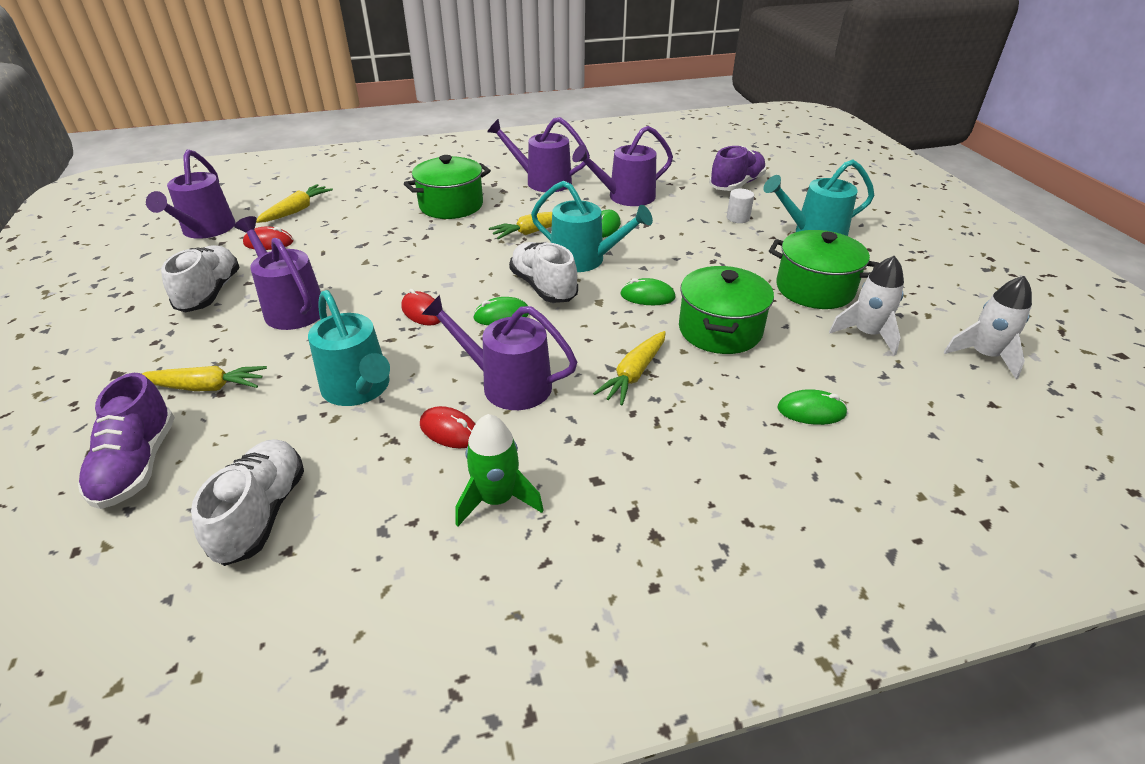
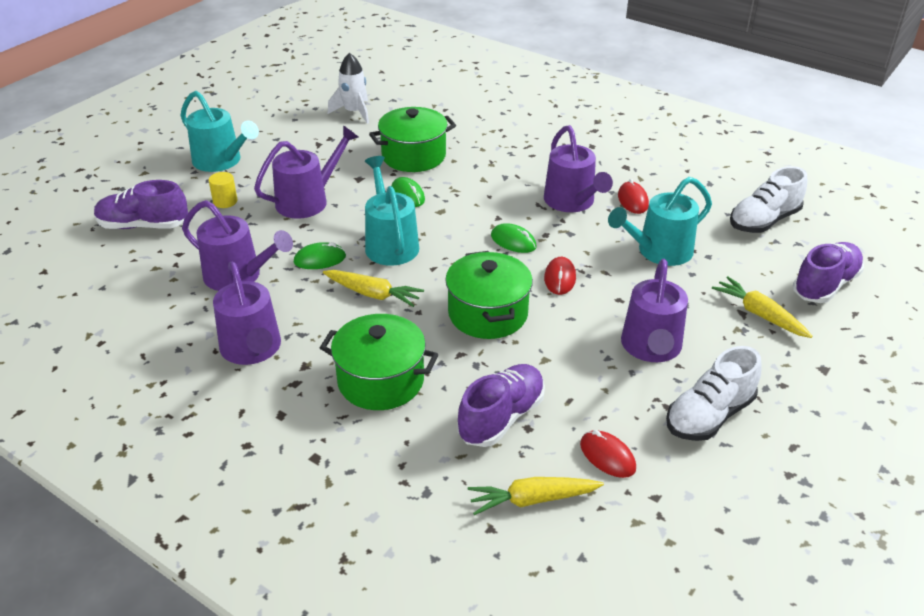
camera: 130 degrees left, 0 degrees up
(205, 230) = (659, 540): purple watering can -> purple watering can (307, 201)
(356, 226) = (501, 417): none -> purple shoe
(359, 389) = (659, 251): turquoise watering can -> turquoise watering can turned 135 degrees counterclockwise
(497, 499) = (645, 164): green rocket -> none
(543, 287) = (454, 243): white shoe -> none
(634, 374) = (499, 167): yellow carrot -> none
(738, 218) = (225, 201): white cylinder -> yellow cylinder
(811, 411) = (455, 110): green mouse -> none
(814, 289) = (316, 140): green pot -> green pot (488, 314)
(984, 356) = (334, 79): white rocket -> none

